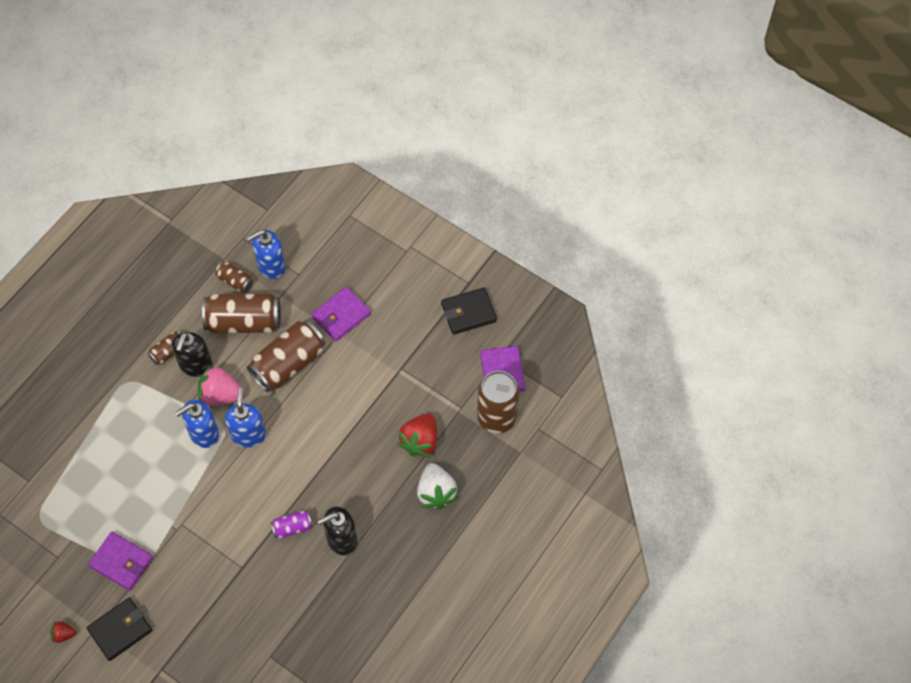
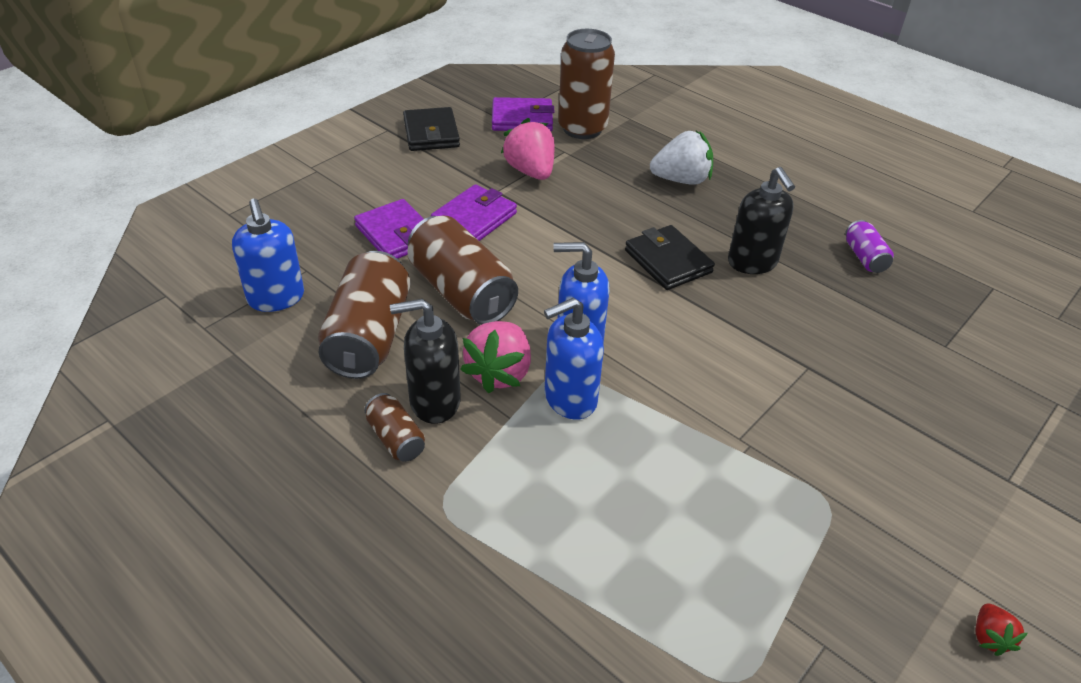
camera: 85 degrees left, 20 degrees down
(120, 630) = (954, 538): black wallet -> black wallet (667, 261)
(122, 562) = (821, 530): purple wallet -> purple wallet (474, 218)
(195, 365) = (434, 402): black soap dispenser -> black soap dispenser turned 150 degrees clockwise
(203, 433) = (569, 399): blue soap dispenser -> blue soap dispenser turned 90 degrees clockwise
(235, 281) = (286, 341): brown can -> none
(292, 527) = (737, 308): purple can -> purple can (864, 257)
(420, 441) = (608, 185): red strawberry -> none
(429, 387) = (530, 171): none -> pink strawberry

